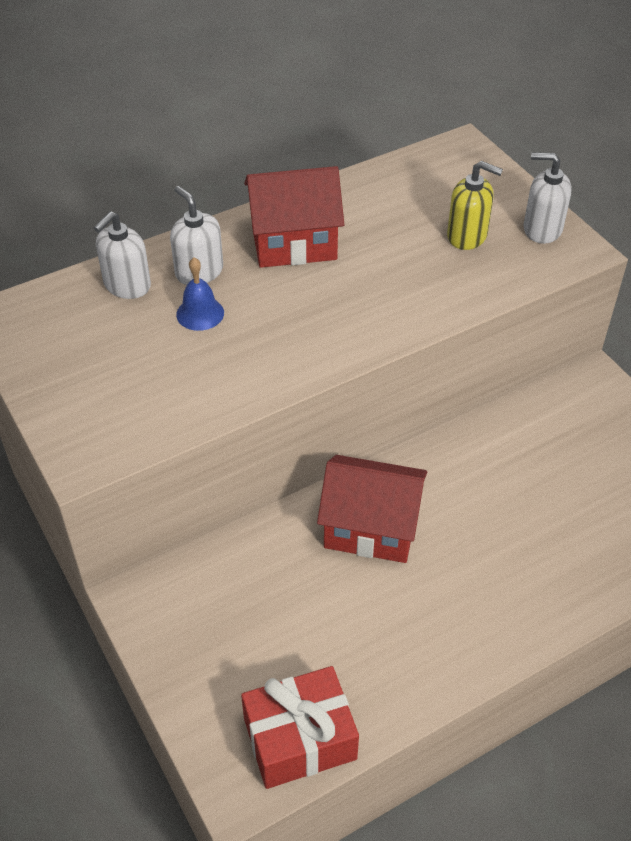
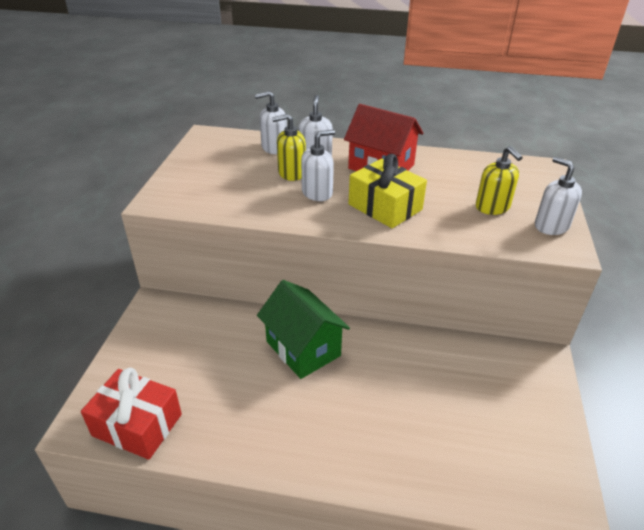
camera: 40 degrees right, 10 degrees down
(200, 313) = (291, 173): blue bell -> yellow soap dispenser
(266, 325) = (317, 193): none -> white soap dispenser
(362, 301) = (385, 207): none -> yellow gift
(371, 528) = (303, 348): red house -> green house

